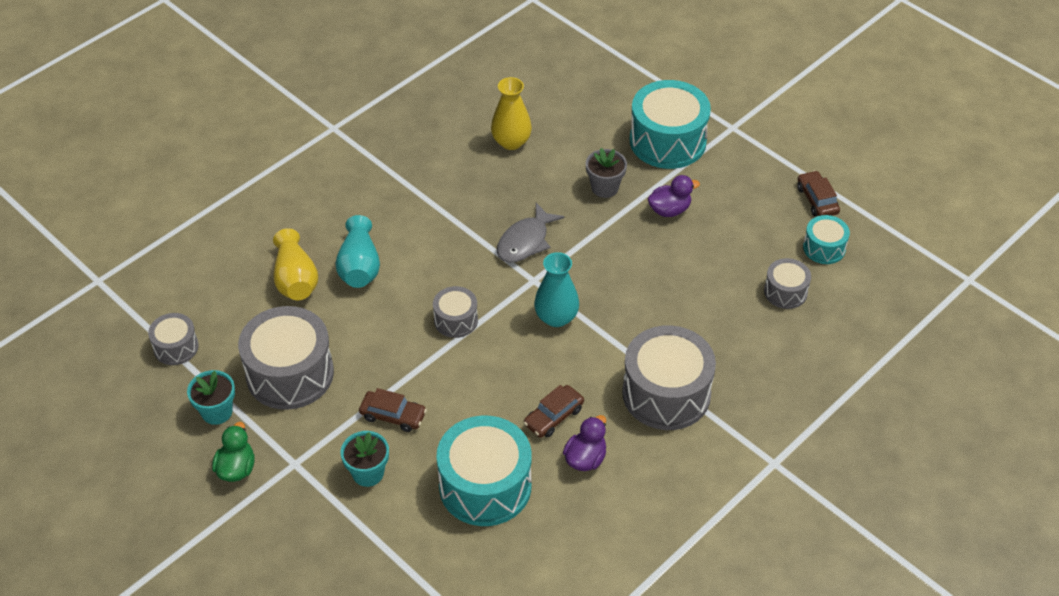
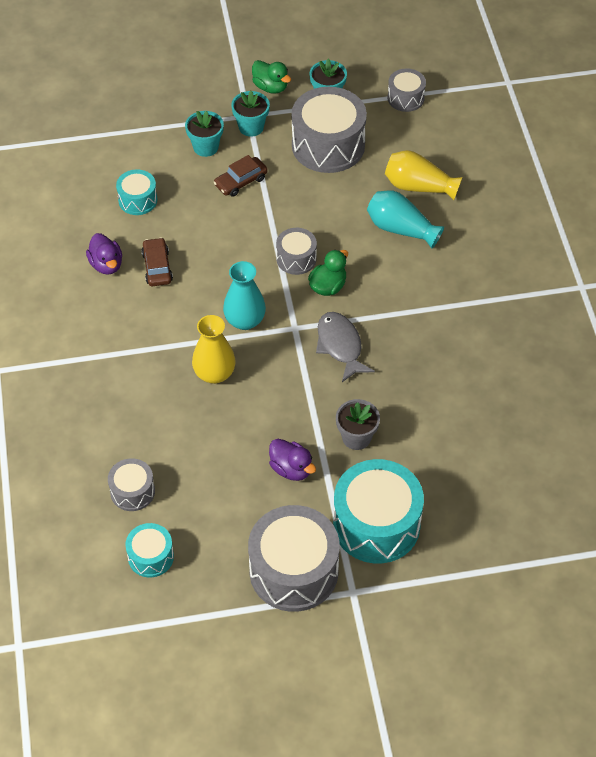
camera: 125 degrees right, 5 degrees up
(310, 451) = (251, 127): none -> turquoise flower pot
(469, 282) = (328, 286): none -> green duck
(485, 486) = (138, 200): turquoise drum -> turquoise drum, size x0.52
(511, 142) = (468, 402): yellow vase -> yellow vase (214, 373)
(666, 393) = (114, 345): grey drum -> grey drum (294, 571)
(669, 210) = (291, 469): purple duck -> purple duck turned 60 degrees counterclockwise
(817, 200) = (207, 594): brown car -> none

